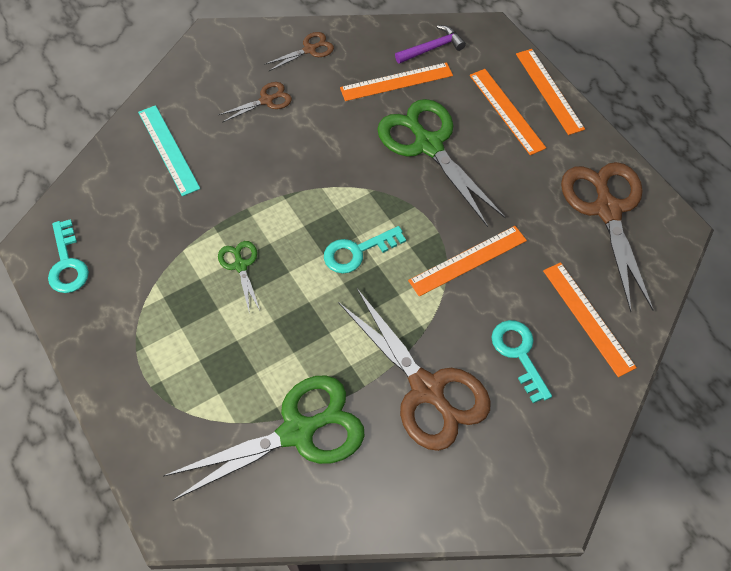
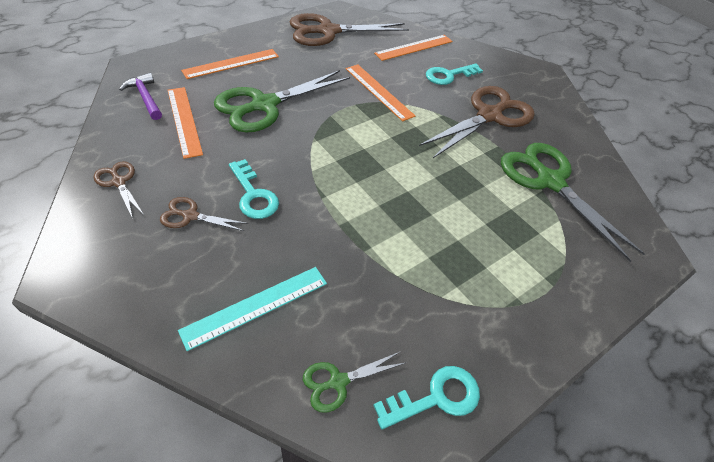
camera: 100 degrees left, 10 degrees down
(240, 265) = (407, 225): green scissors -> green scissors (338, 382)
(266, 100) = (190, 216): brown scissors -> brown scissors turned 45 degrees counterclockwise
(357, 252) = (380, 148): turquoise key -> turquoise key (253, 195)
(549, 91) = (213, 43): orange ruler -> none

